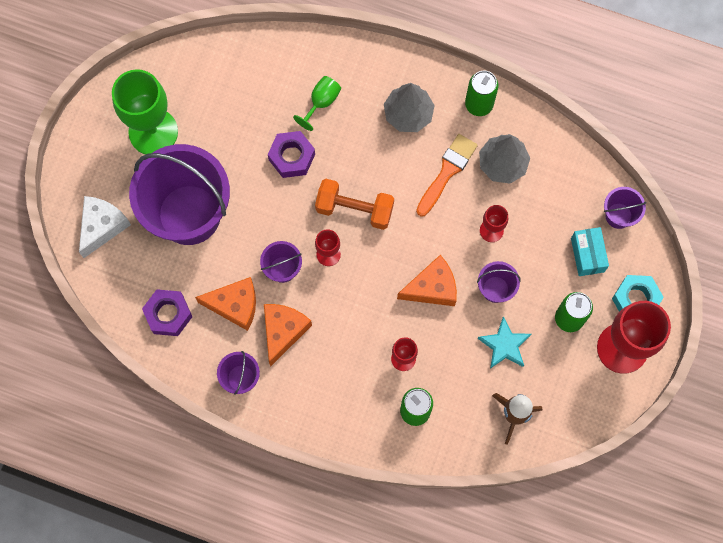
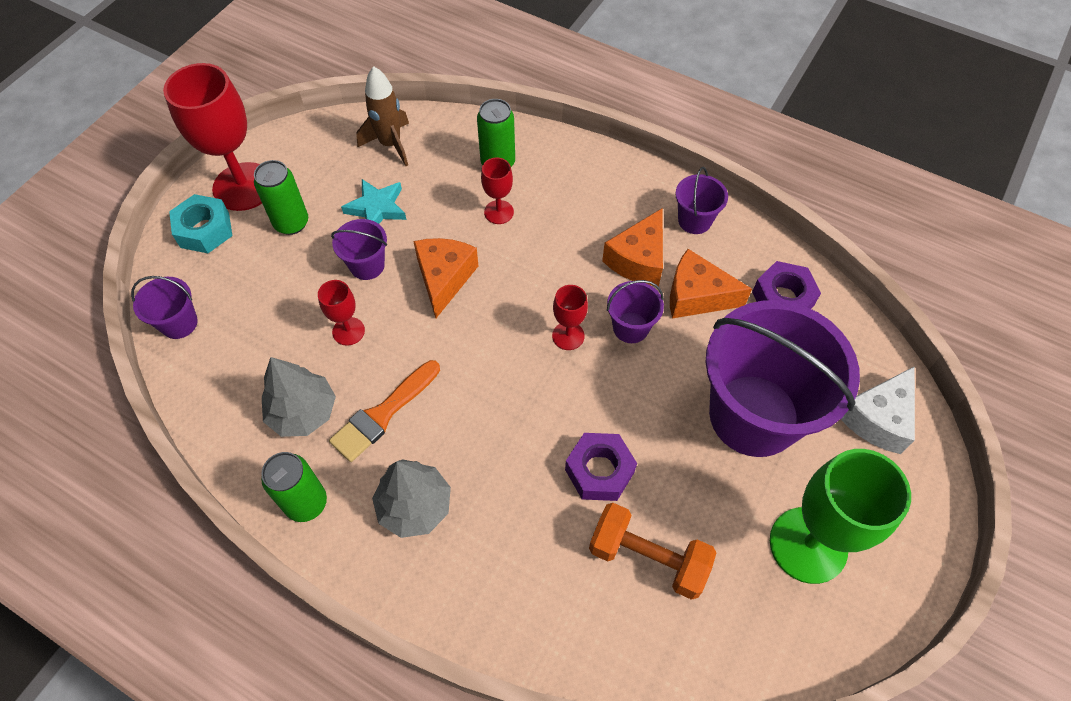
camera: 170 degrees left, 15 degrees down
(321, 102) = (542, 548): green goblet -> none
(354, 209) = (522, 386): orange dumbbell -> orange dumbbell (648, 558)
(432, 288) = (444, 278): orange cheese -> orange cheese turned 105 degrees clockwise
(587, 255) = (239, 285): turquoise box -> none

